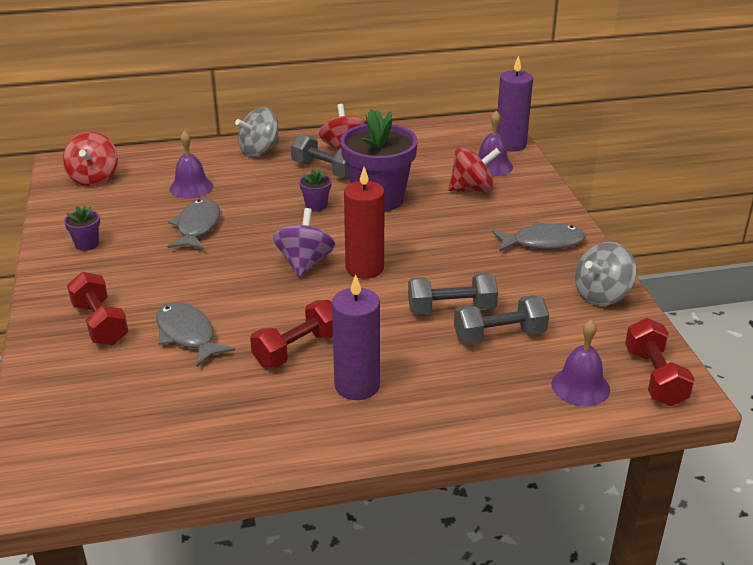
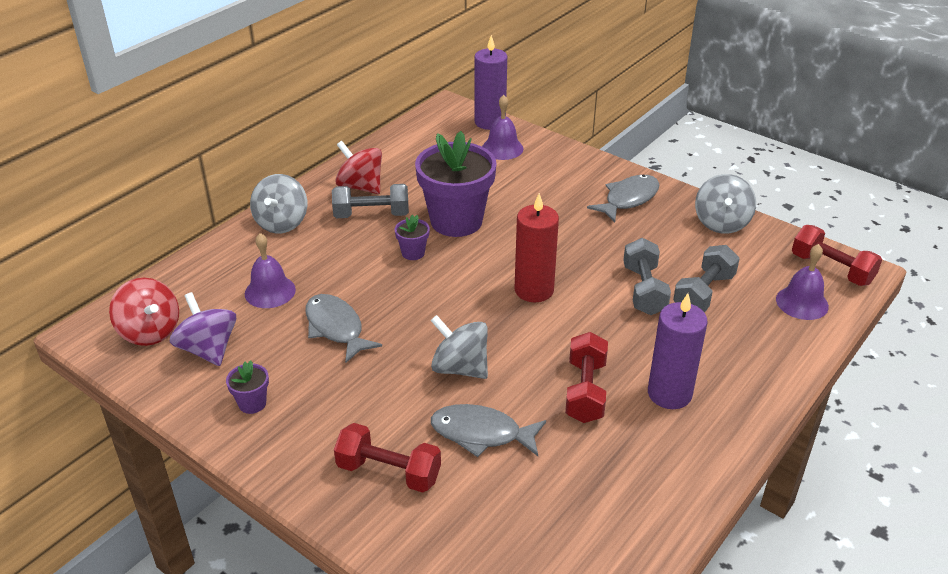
camera: 40 degrees left, 5 degrees up
(236, 289) = (460, 368): none -> grey spinning top
(304, 263) = (481, 312): purple spinning top -> purple spinning top (208, 349)
(451, 309) = (644, 290): grey dumbbell -> grey dumbbell turned 45 degrees counterclockwise
(472, 190) = (517, 177): red spinning top -> none

